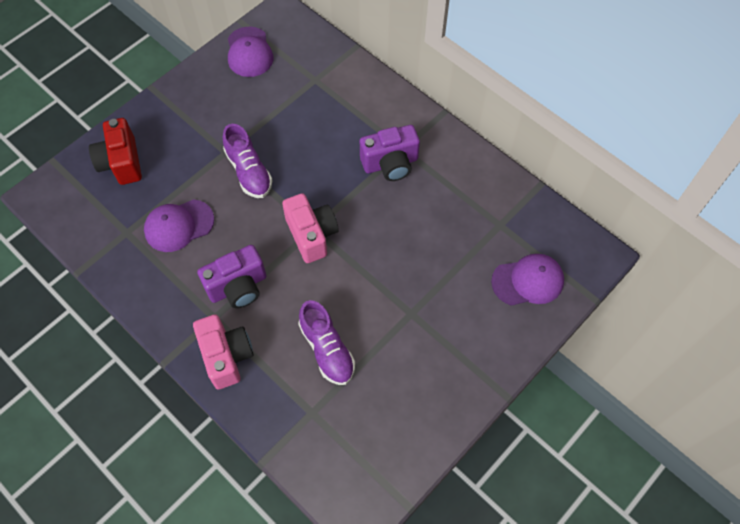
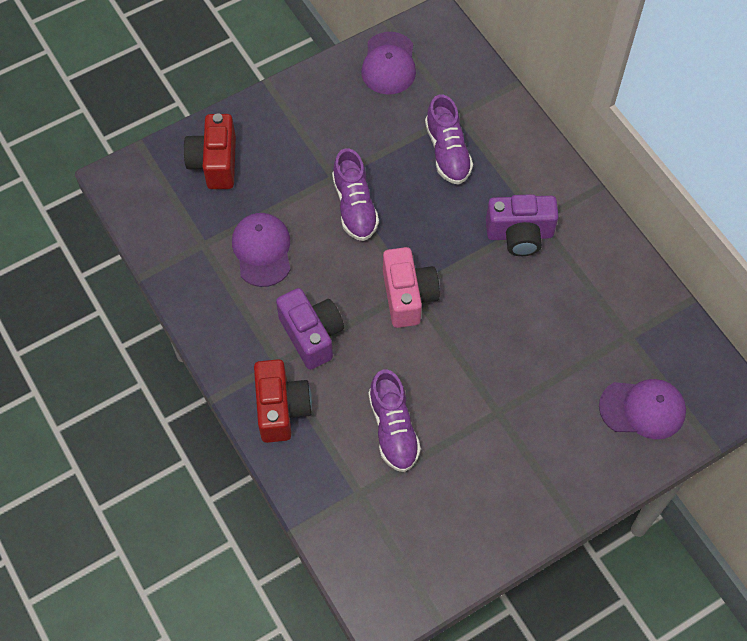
camera: 15 degrees right, 0 degrees up
(179, 225) = (262, 250): purple cap -> purple cap turned 90 degrees clockwise
(226, 356) = (281, 409): pink camera -> red camera
(238, 287) = (312, 335): purple camera -> purple camera turned 105 degrees counterclockwise
(314, 111) = (447, 152): none -> purple shoe

